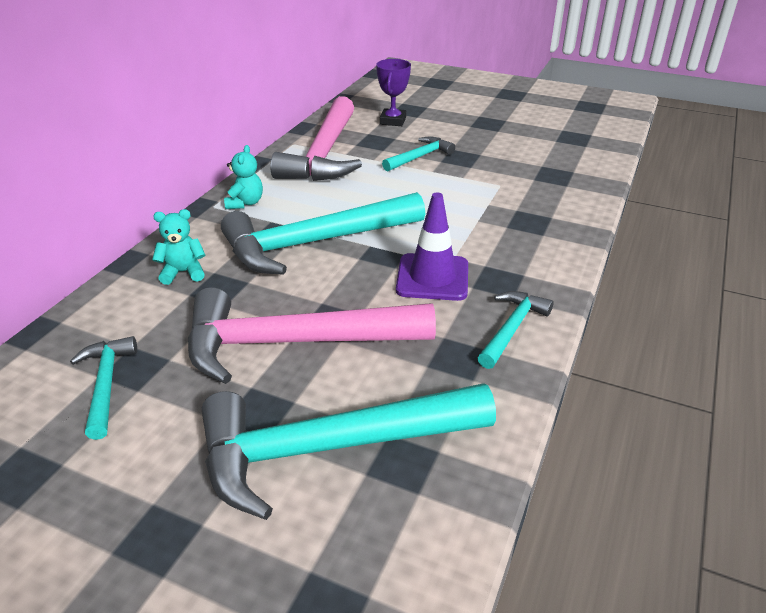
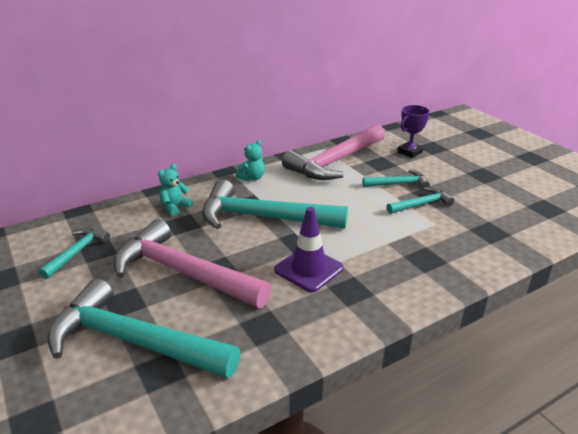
camera: 35 degrees right, 5 degrees down
(183, 272) = (175, 207): turquoise teddy bear -> turquoise teddy bear turned 75 degrees counterclockwise
(512, 328) = (320, 326): turquoise hammer -> turquoise hammer (421, 204)

